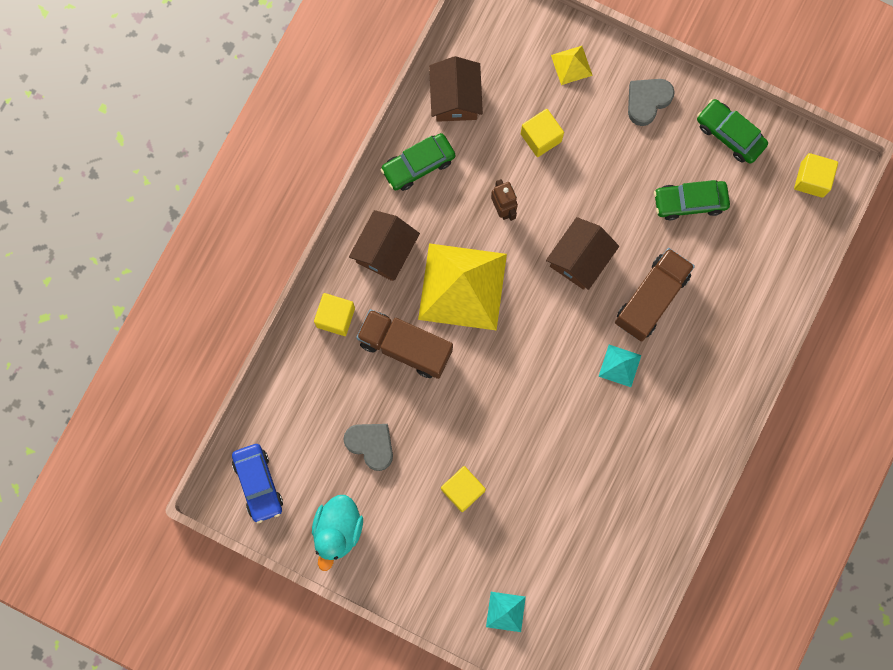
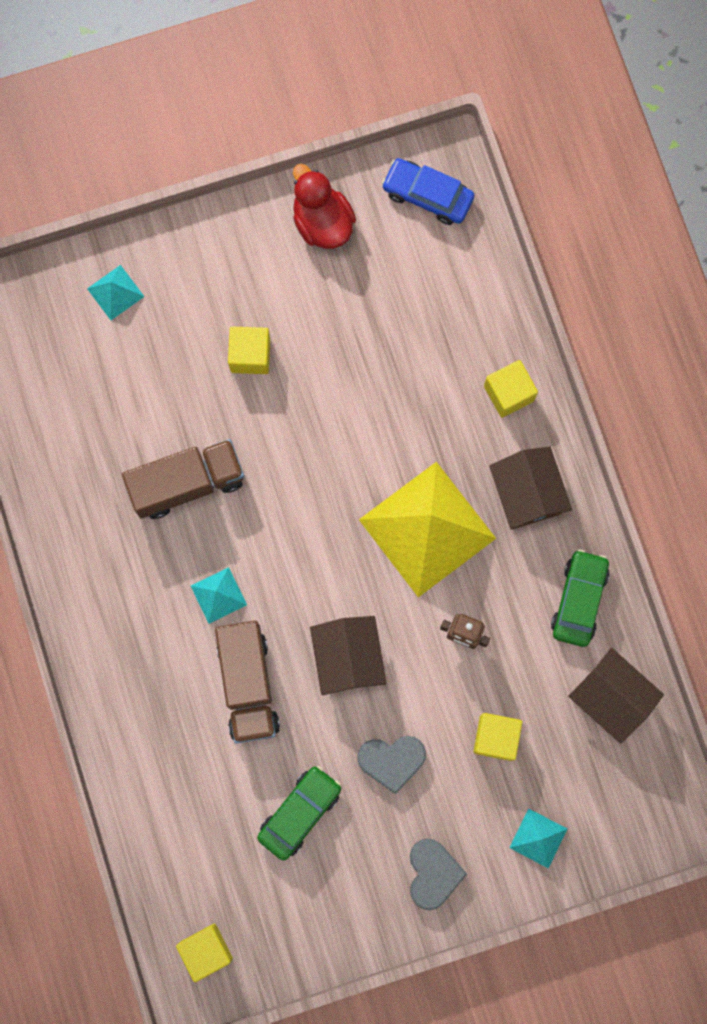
camera: 135 degrees right, 0 degrees up
(338, 530) = (322, 222): turquoise duck -> red duck
(371, 445) = (366, 317): grey heart -> grey heart (391, 761)
(405, 347) = (422, 427): brown truck -> brown truck (187, 483)
(571, 65) = (538, 838): yellow pyramid -> turquoise pyramid
(730, 134) = (325, 918): green car -> none

